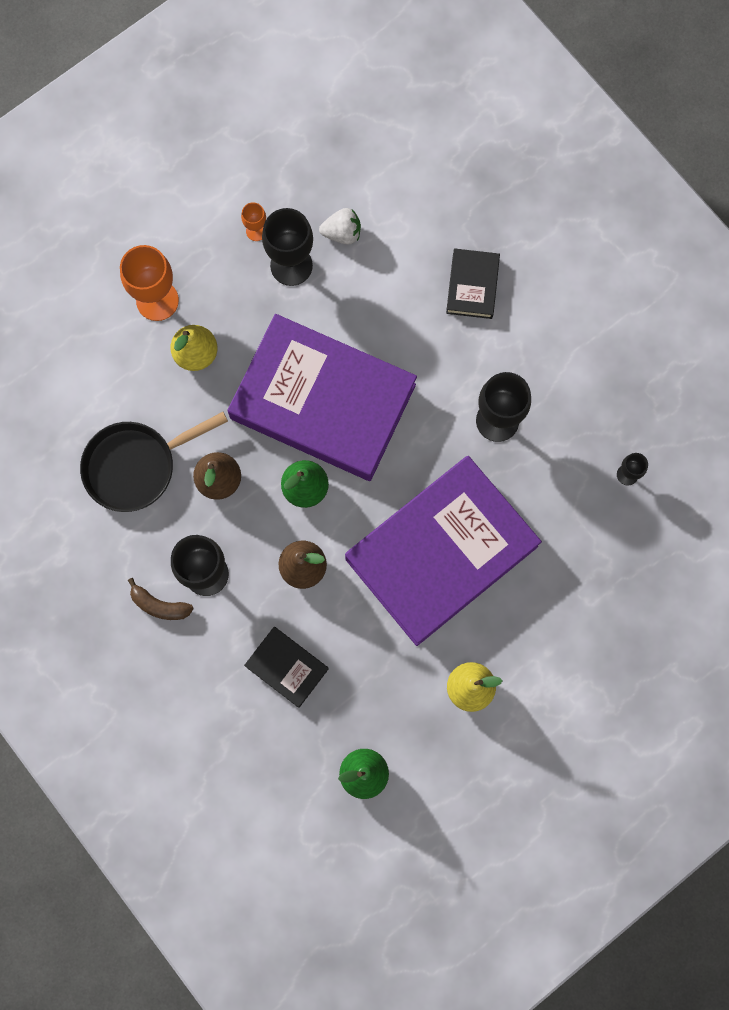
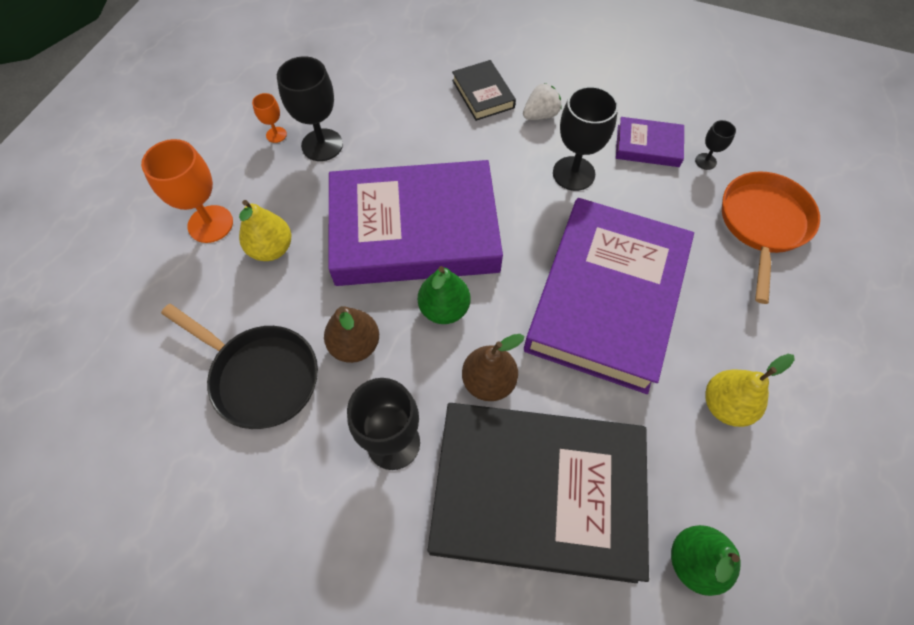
camera: 30 degrees left, 15 degrees down
(136, 466) = (260, 376): black pan -> black pan turned 90 degrees counterclockwise
(159, 605) = (360, 506): brown banana -> none
(287, 667) = (537, 492): black book -> black book, size x2.35
(342, 233) = (352, 105): white strawberry -> white strawberry (540, 115)
(586, 429) = (648, 146): none -> purple book
(626, 563) = (762, 224): none -> orange pan

